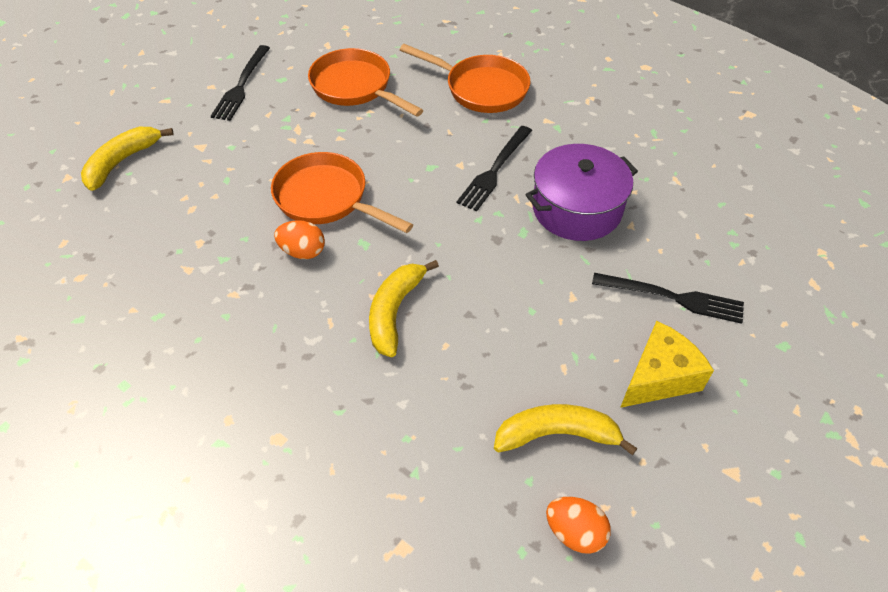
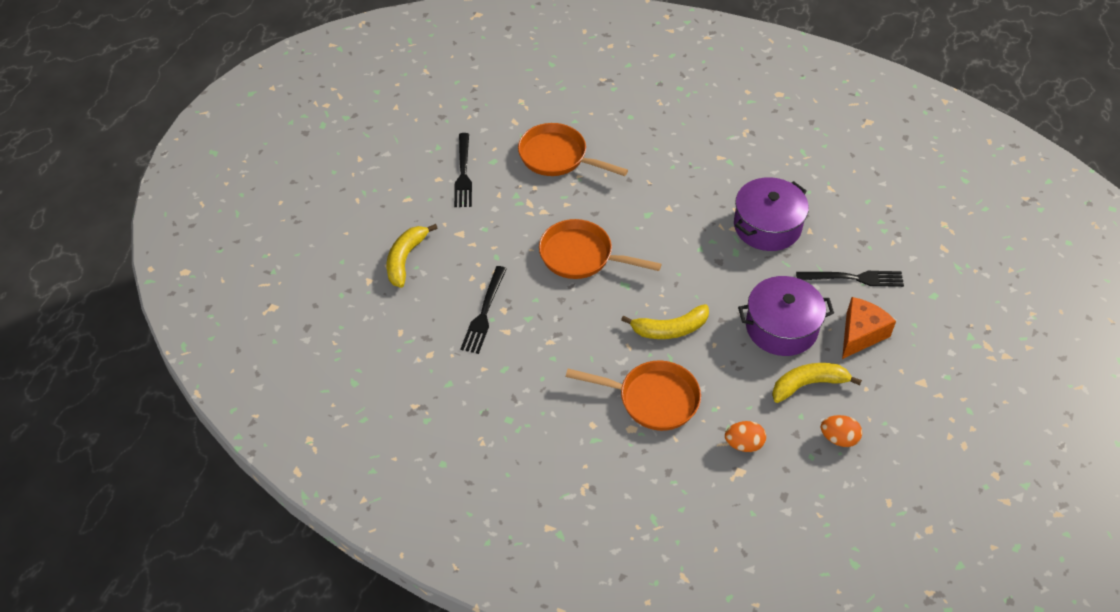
camera: 15 degrees left, 0 degrees up
(303, 252) = (584, 300): orange egg -> orange egg (743, 444)
(395, 312) = (670, 329): yellow banana -> yellow banana turned 105 degrees counterclockwise
(481, 89) = (658, 139): orange pan -> orange pan (653, 399)
(494, 170) = (696, 207): black fork -> black fork (484, 313)
(548, 342) = (781, 327): none -> purple pot
(659, 377) = (860, 334): yellow cheese -> orange cheese

